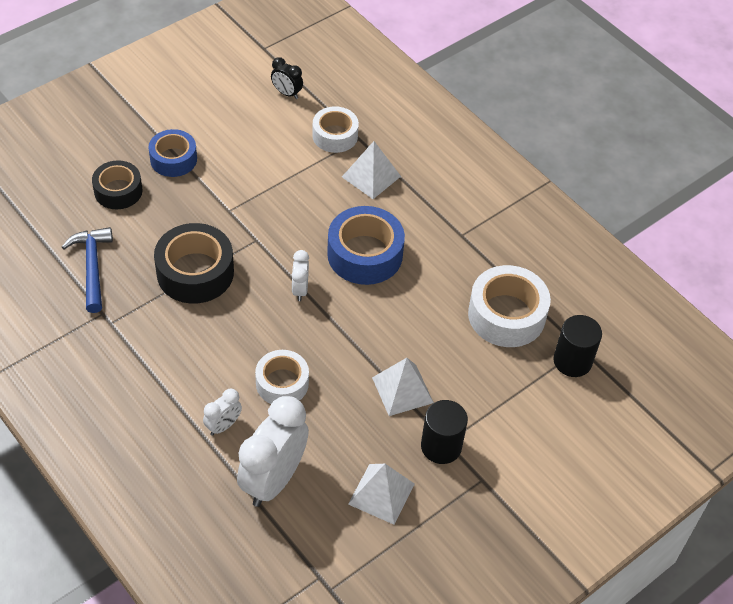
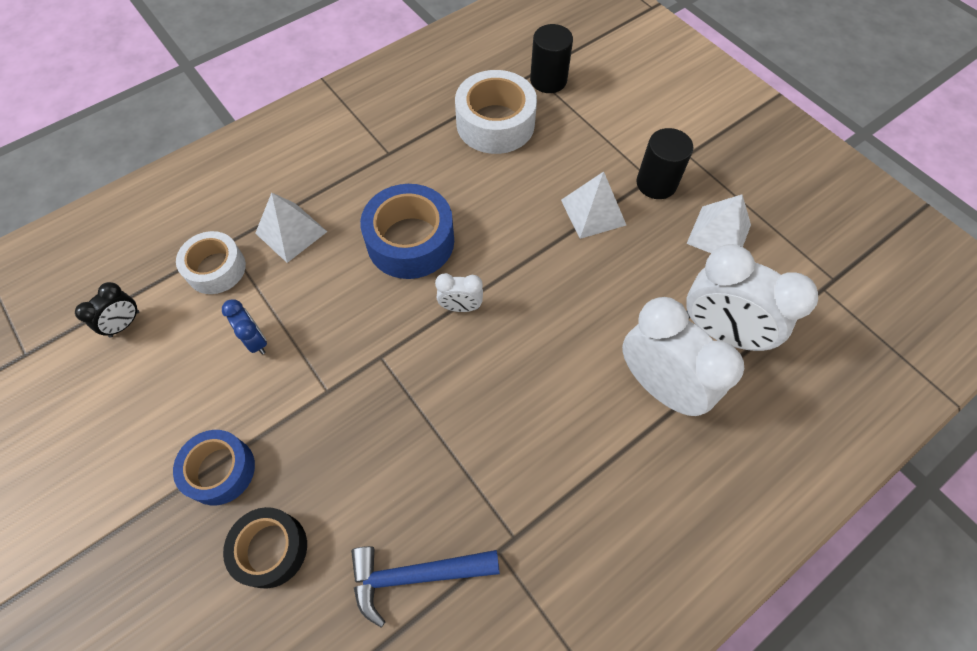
camera: 85 degrees left, 10 degrees up
(195, 272) = (430, 429): black tape -> none
(223, 426) = (659, 386): white clock -> white clock, size x2.11
(272, 166) = (256, 340): none -> blue clock
(282, 383) = (595, 324): white tape -> none

